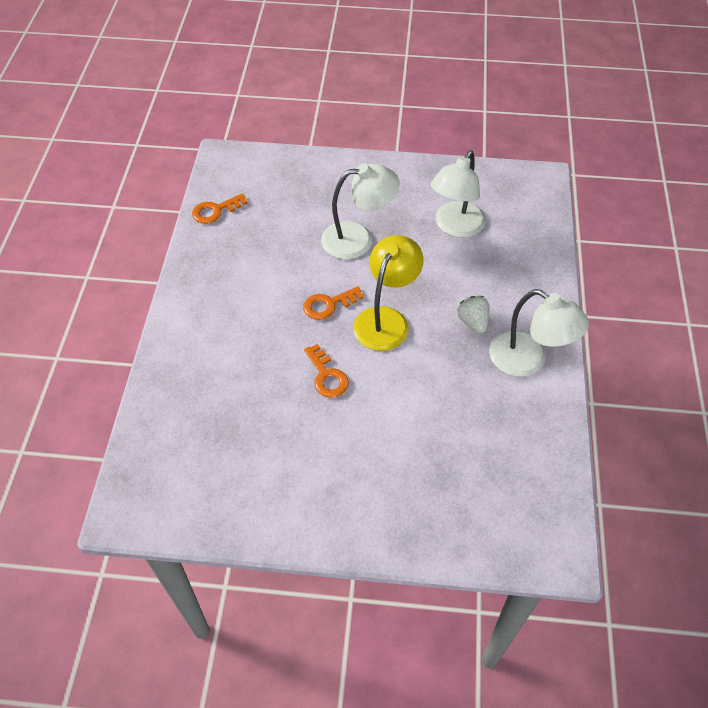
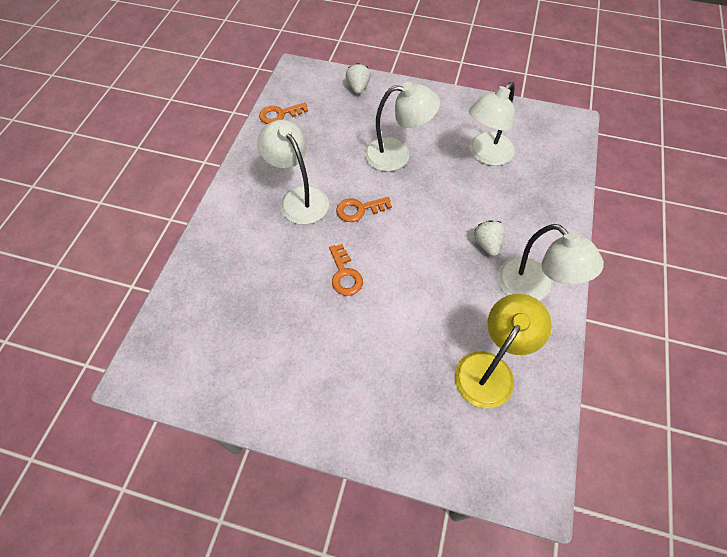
camera: 10 degrees right, 5 degrees up
(258, 301) = (299, 198): none -> white lamp
(299, 169) = (358, 88): none -> white strawberry
(386, 319) = (408, 230): yellow lamp -> yellow lamp (490, 368)

